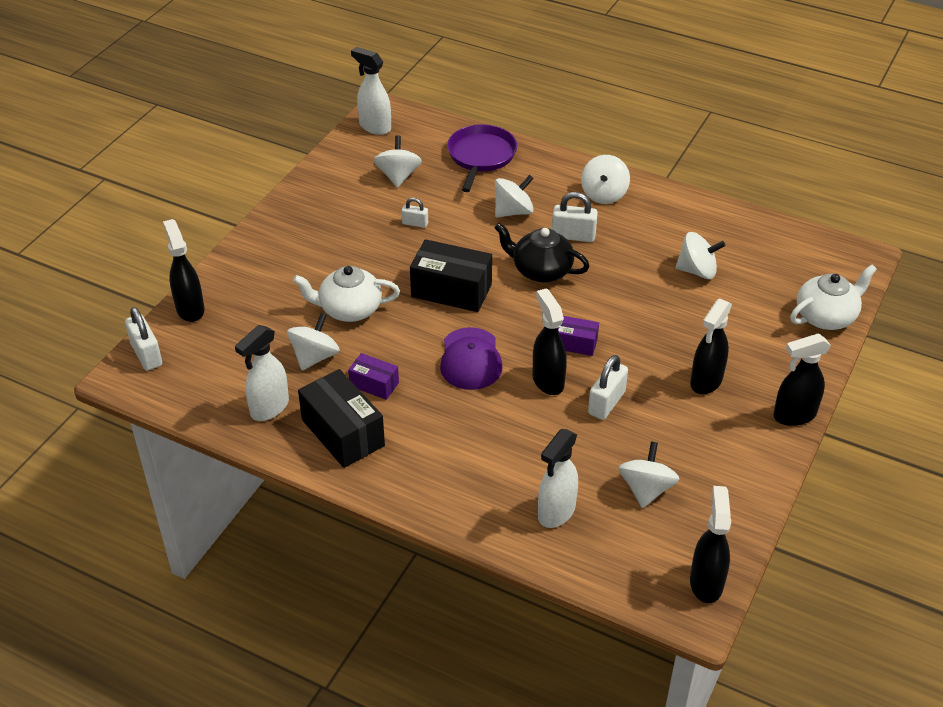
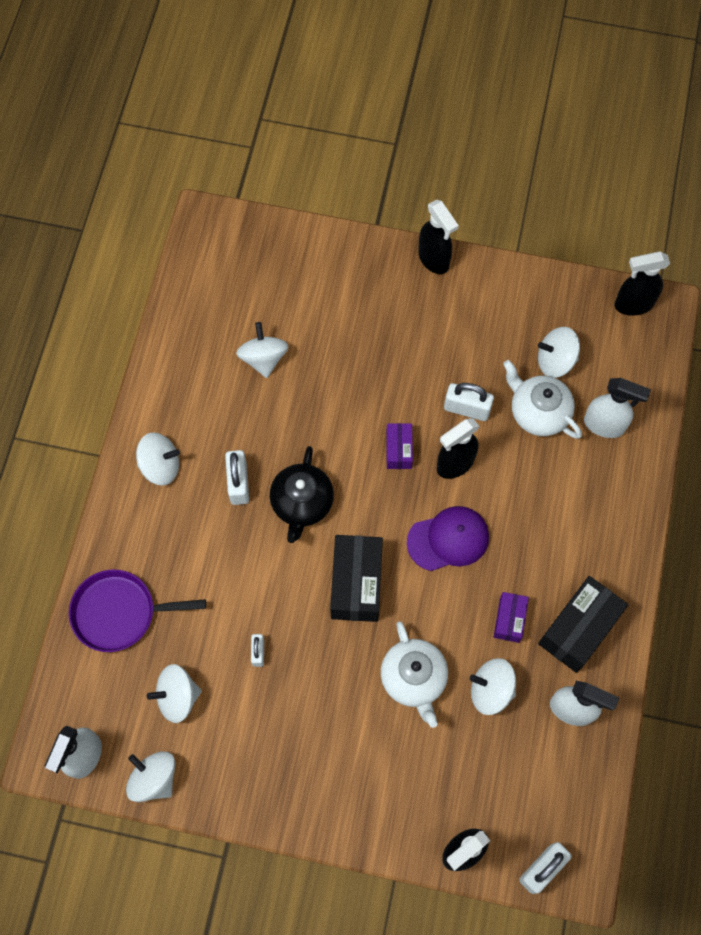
camera: 105 degrees left, 25 degrees up
(513, 211) = (212, 553): white spinning top -> white spinning top (154, 779)
(706, 381) = (414, 332): black spray bottle -> none
(826, 316) = (299, 243): white teapot -> white teapot (538, 412)

